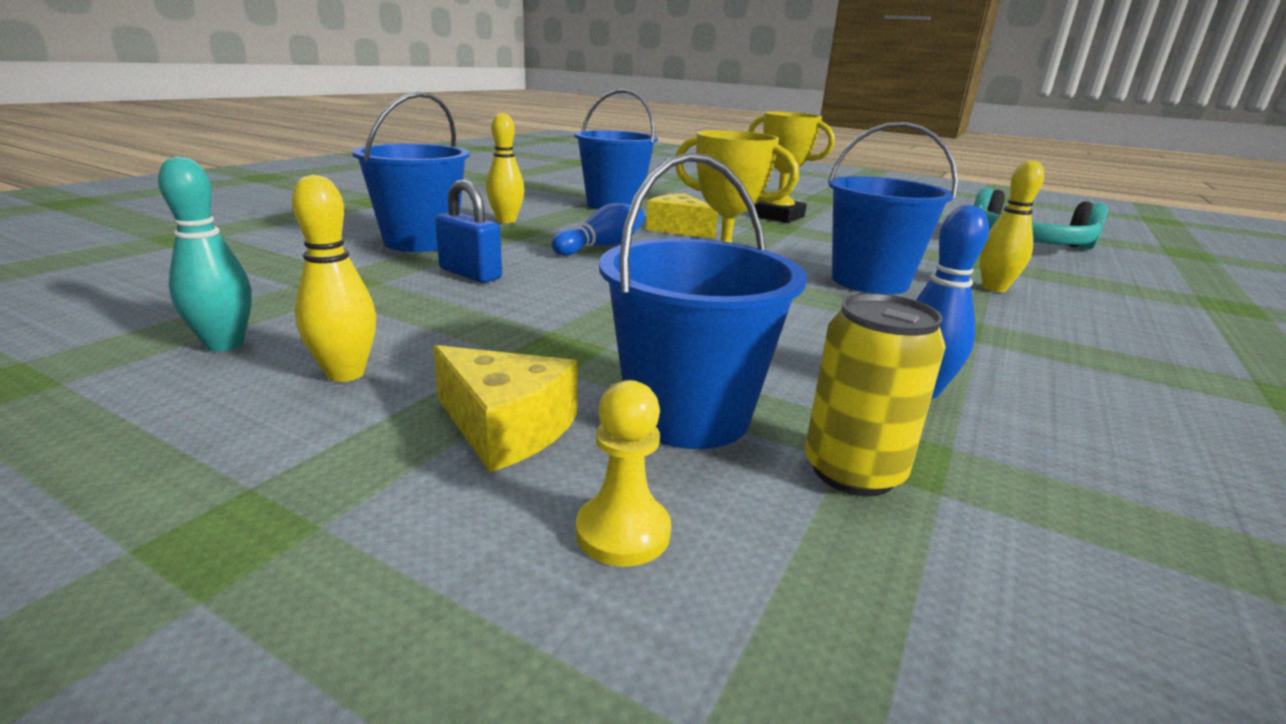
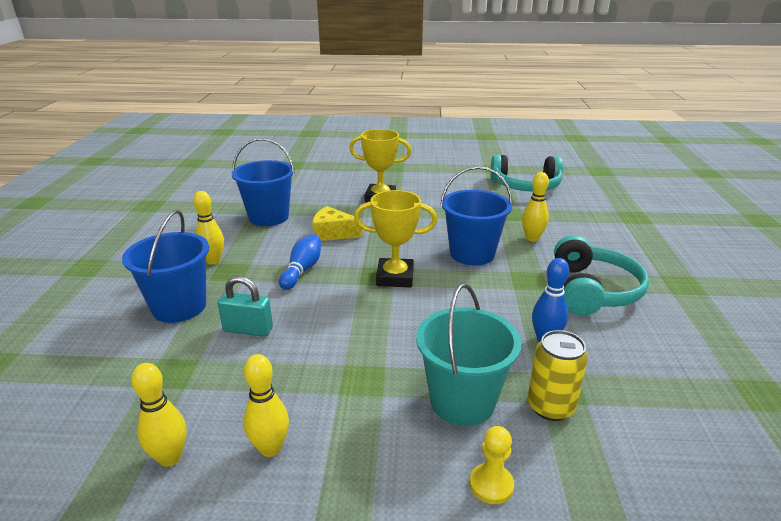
camera: 25 degrees left, 5 degrees up
(225, 345) = (170, 457): turquoise bowling pin -> yellow bowling pin
(470, 274) = (248, 330): blue padlock -> turquoise padlock
(506, 428) = (390, 448): yellow cheese -> none
(687, 414) = (462, 401): blue bucket -> turquoise bucket
(1074, 361) = (593, 290): none -> turquoise headphones

